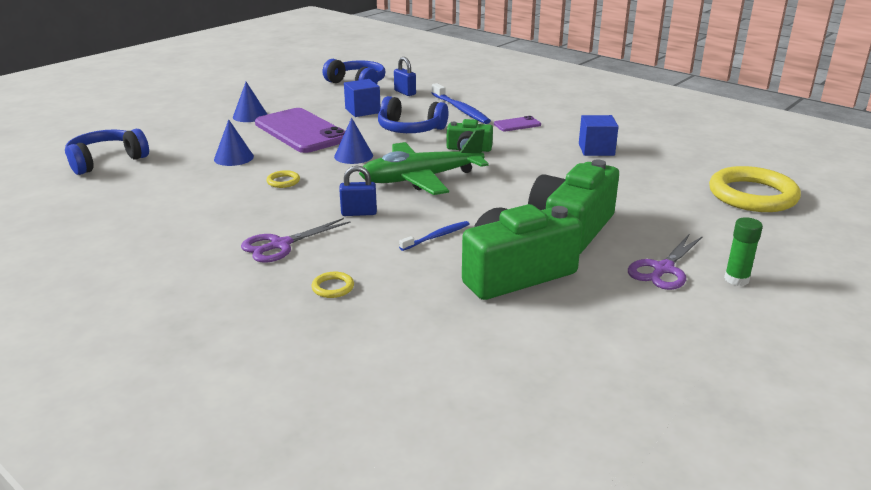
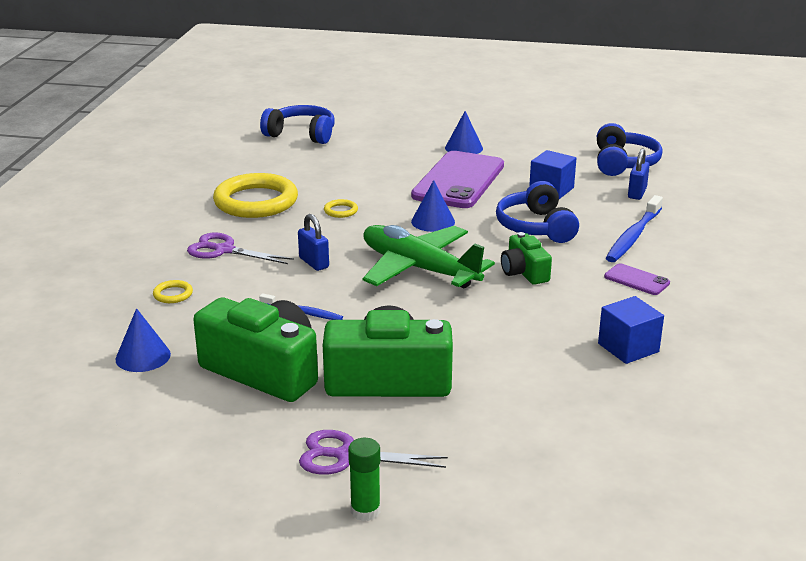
camera: 60 degrees right, 0 degrees up
(234, 158) = (364, 175): blue cone -> blue cone (143, 356)
(752, 195) = (622, 491): yellow ring -> yellow ring (256, 201)

